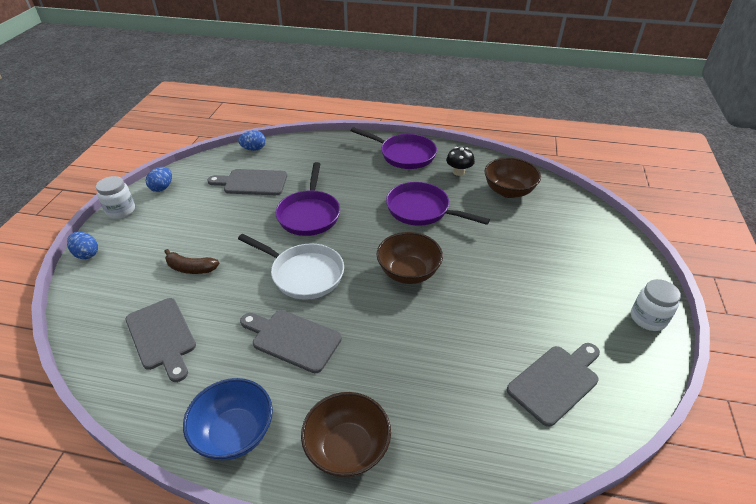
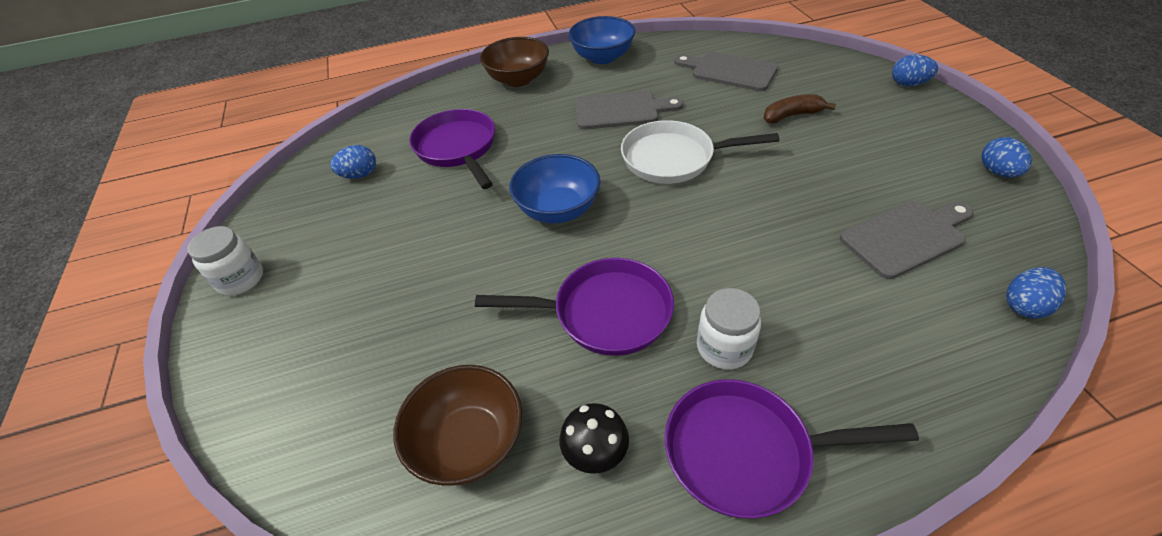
camera: 155 degrees right, 5 degrees up
(121, 210) = (975, 128): white jar -> white jar (724, 347)
(309, 214) = (756, 227): purple pan -> purple pan (457, 148)
(408, 272) = (558, 210): brown bowl -> blue bowl
(556, 381) = (359, 175): grey cutting board -> blue egg

